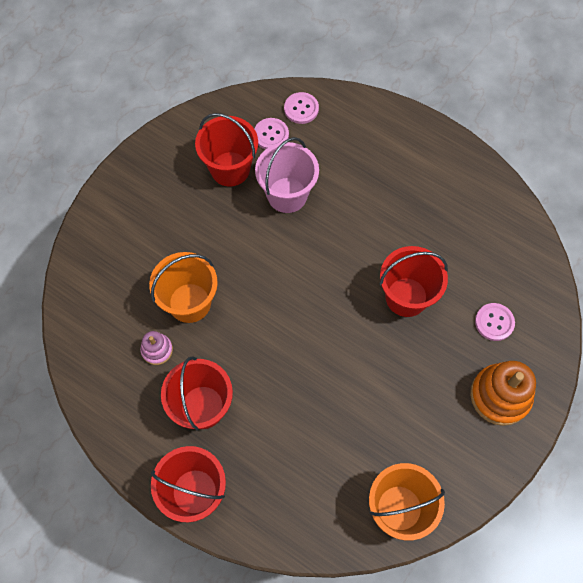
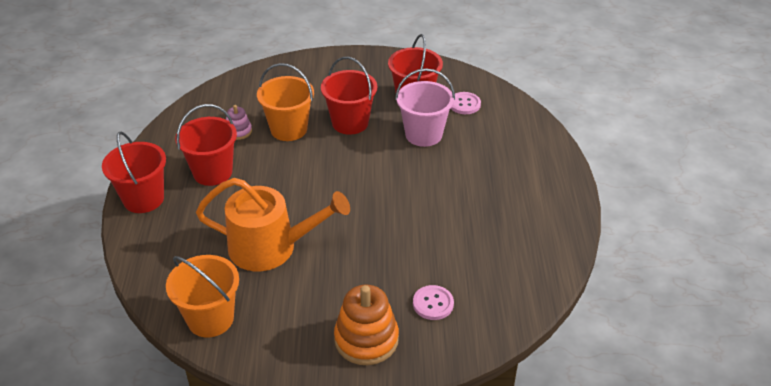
camera: 55 degrees right, 25 degrees down
(301, 109) = (504, 108): pink button -> none
(344, 411) = (270, 247): none -> orange watering can
(406, 297) = (403, 238): red bucket -> red bucket (350, 123)

